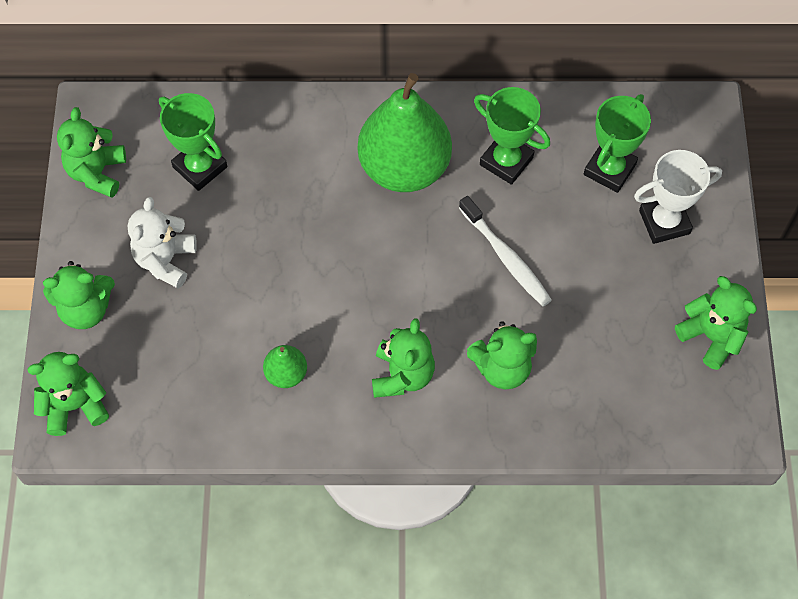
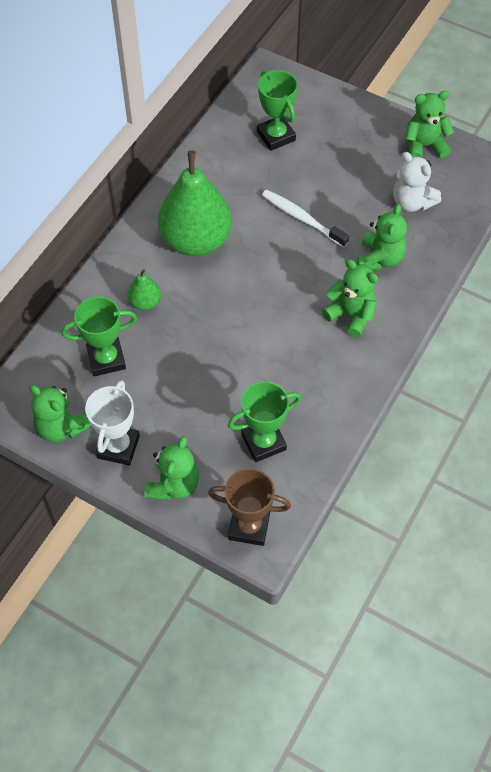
camera: 60 degrees left, 5 degrees down
(75, 405) = (249, 526): green teddy bear -> brown trophy
(165, 260) = (168, 415): white teddy bear -> white teddy bear (412, 202)
(286, 374) = (308, 381): green pear -> green pear (145, 302)
(506, 161) = (231, 184): green trophy -> green trophy (263, 442)
(506, 257) = (302, 218): white toothbrush -> white toothbrush turned 135 degrees counterclockwise
(664, 222) = (332, 129): white trophy -> white trophy (118, 447)

